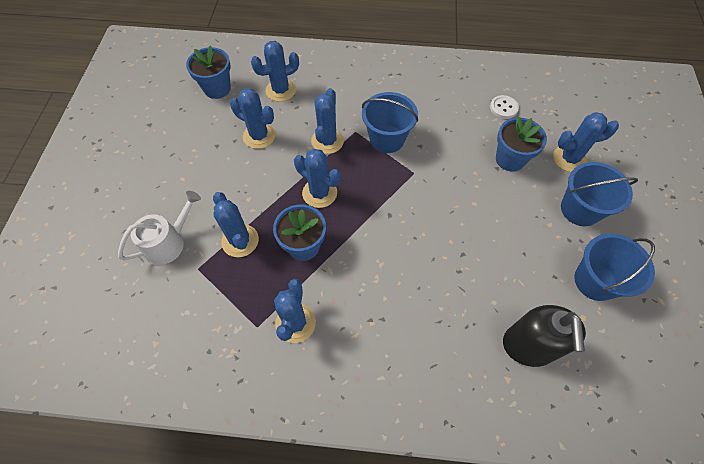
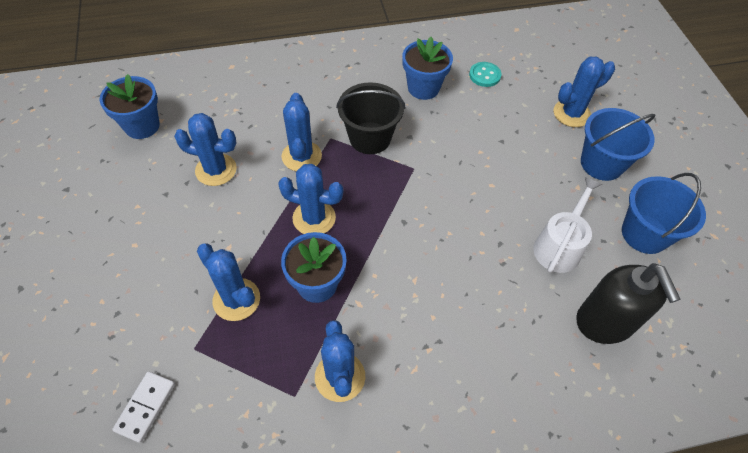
camera: 20 degrees left, 5 degrees down
(150, 301) = (145, 407): none -> white domino
(168, 242) = (144, 327): white watering can -> white watering can (559, 246)
(281, 90) = (224, 111): blue cactus -> none
(387, 139) = (370, 138): blue bucket -> black bucket
(503, 108) = (484, 75): white button -> turquoise button
(510, 159) = (511, 128): blue flower pot -> blue flower pot (423, 88)

